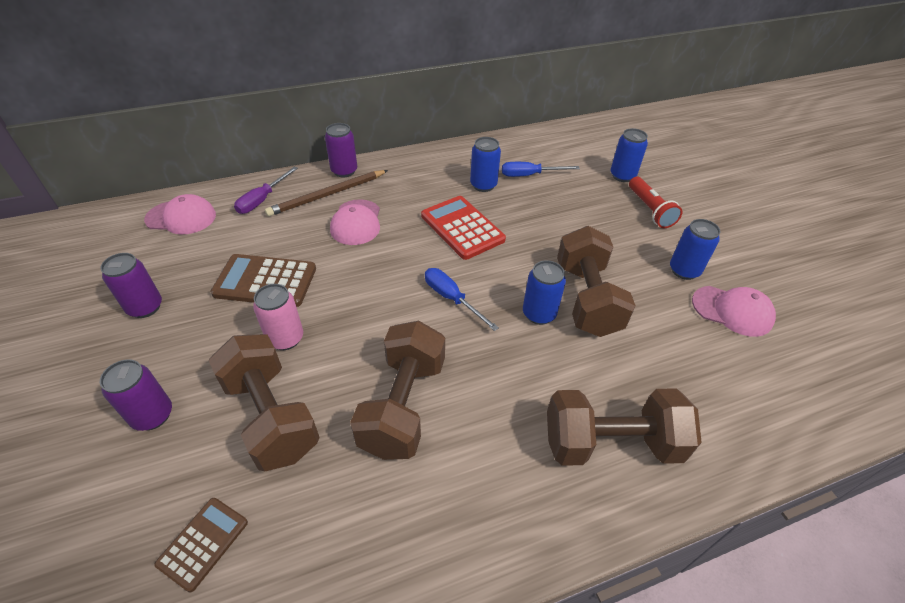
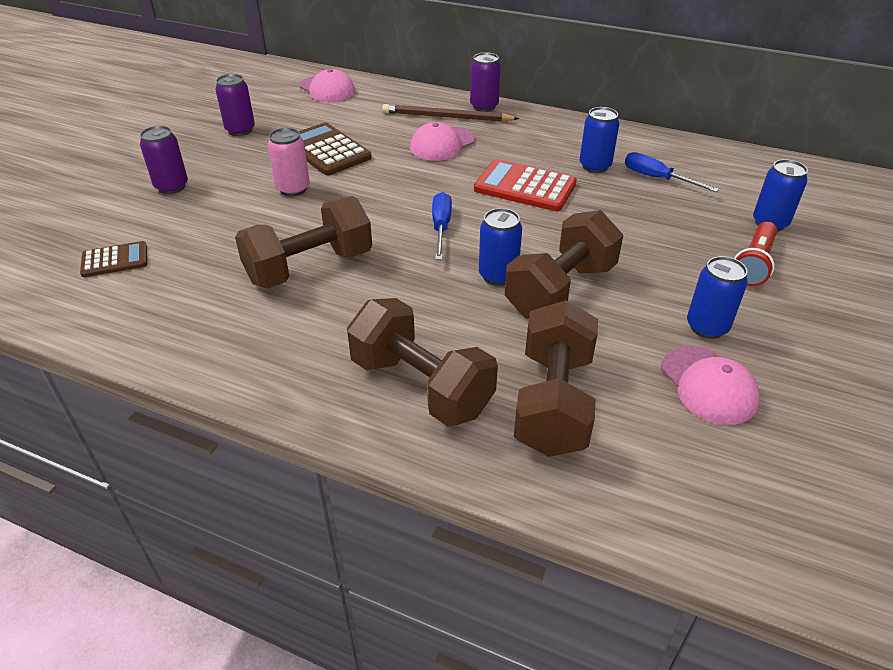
camera: 45 degrees right, 5 degrees down
(262, 200) = (395, 100): purple screwdriver -> none
(271, 416) = (227, 224): brown dumbbell -> brown dumbbell (553, 402)
(462, 228) = (525, 187): red calculator -> red calculator turned 75 degrees counterclockwise

